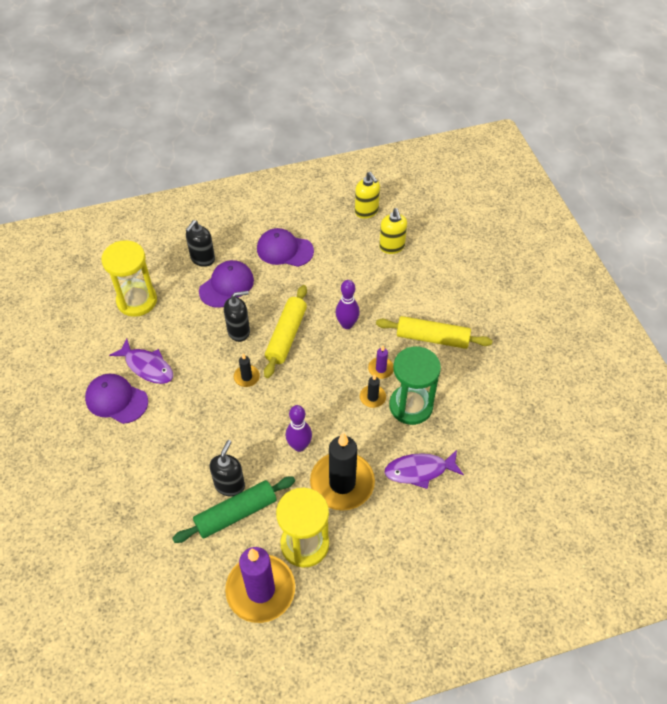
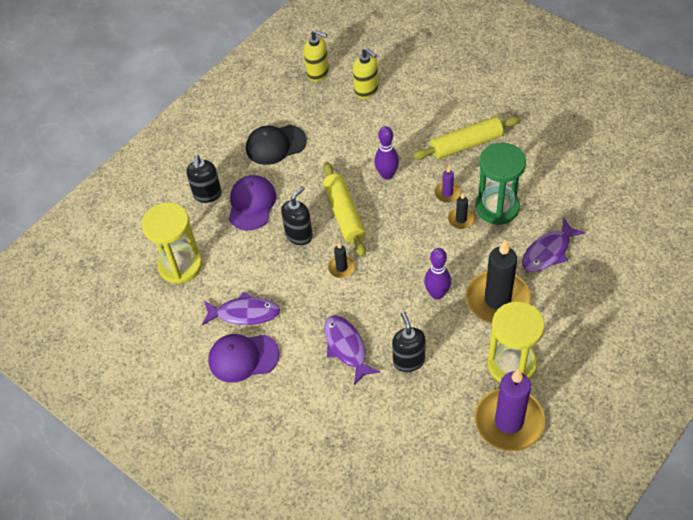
camera: 30 degrees left, 0 degrees up
(194, 442) = (346, 347): none -> purple fish
(236, 513) = (435, 379): green rolling pin -> none
(284, 250) = (275, 145): purple cap -> black cap

